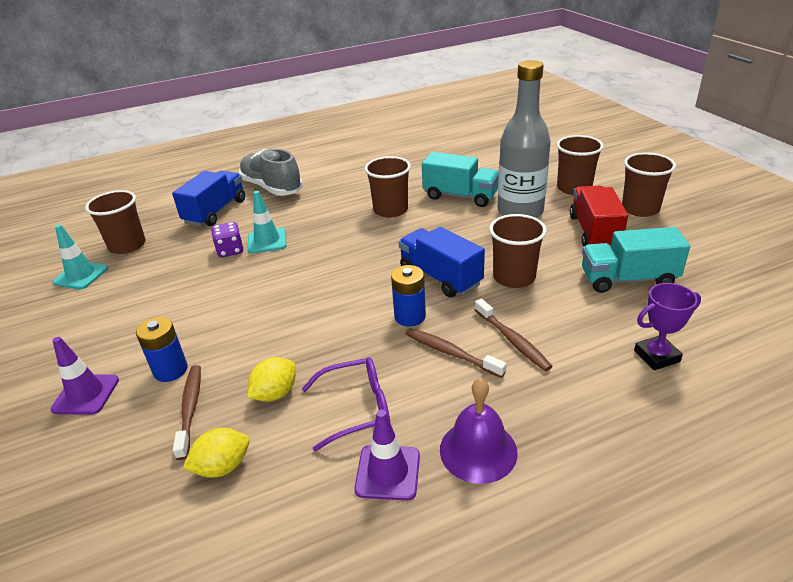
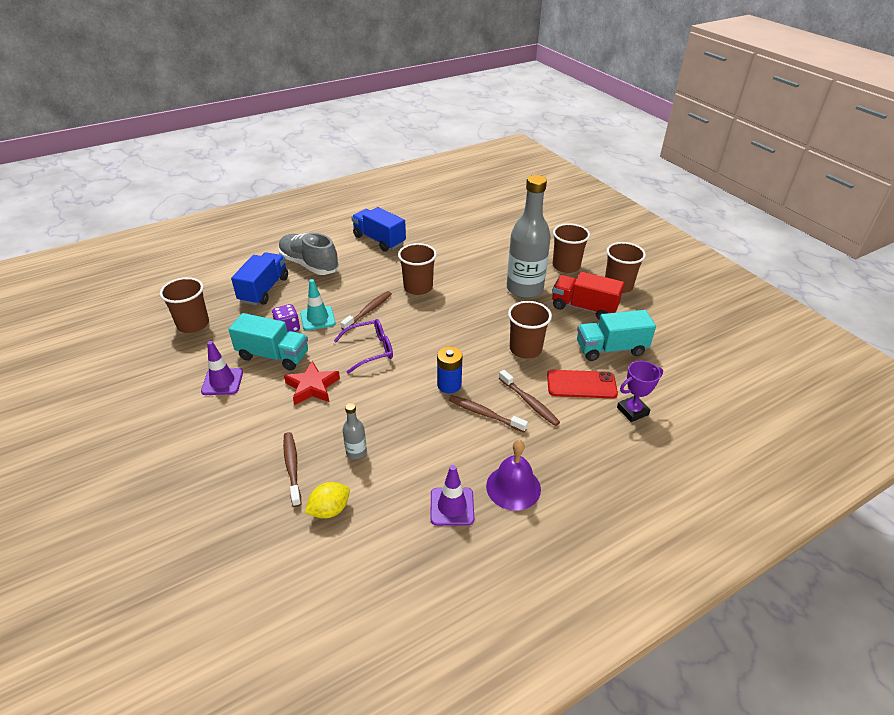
camera: 10 degrees left, 5 degrees up
(81, 275) = (160, 354): turquoise traffic cone -> none
(86, 394) = (202, 460): purple traffic cone -> purple traffic cone (222, 382)
(170, 370) = (267, 437): blue battery -> none
(241, 314) = (312, 387): none -> red star
(275, 393) = (356, 452): yellow lemon -> grey bottle
(327, 234) = (368, 311): none -> brown toothbrush
(357, 408) = (421, 460): purple glasses -> purple glasses (370, 350)
(440, 277) = (468, 350): blue truck -> blue truck (379, 240)
(460, 196) = (474, 274): turquoise truck -> turquoise truck (273, 355)
(585, 320) = (581, 384): none -> red phone
(594, 232) = (584, 308): red truck -> red truck turned 60 degrees counterclockwise

